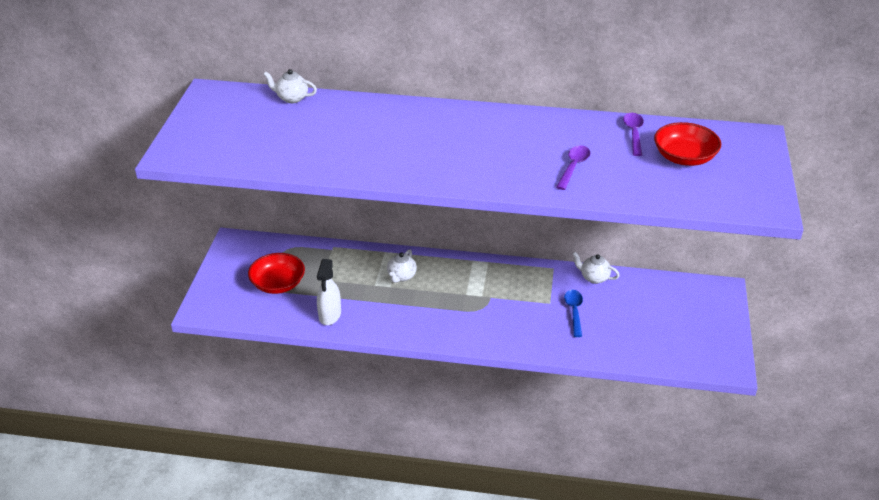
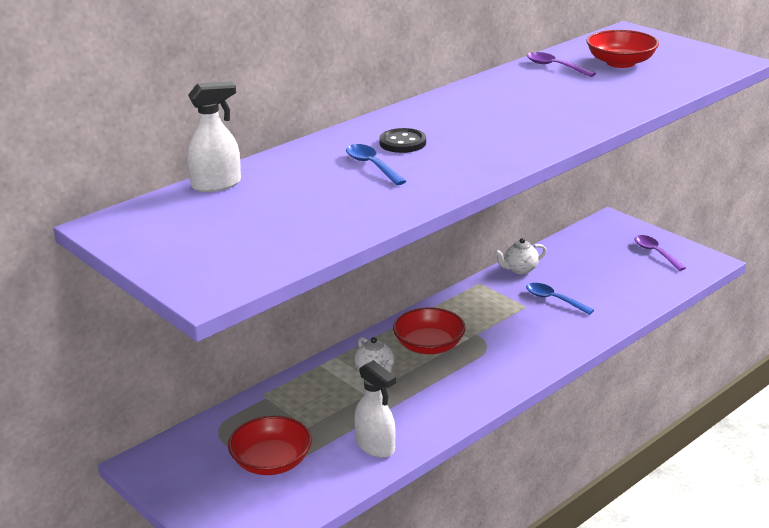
camera: 50 degrees left, 10 degrees down
(291, 98) = (216, 184): white teapot -> white spray bottle
(376, 135) = (372, 165): none -> blue spoon
(422, 130) = (402, 143): none -> black button
(453, 284) = (429, 346): none -> red bowl
(573, 167) = (572, 103): purple spoon -> purple spoon (655, 253)

